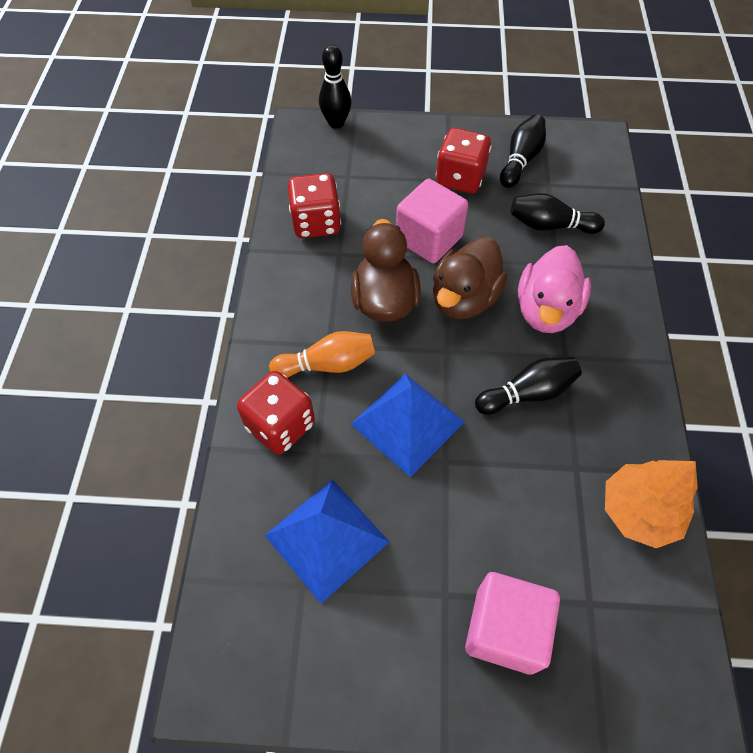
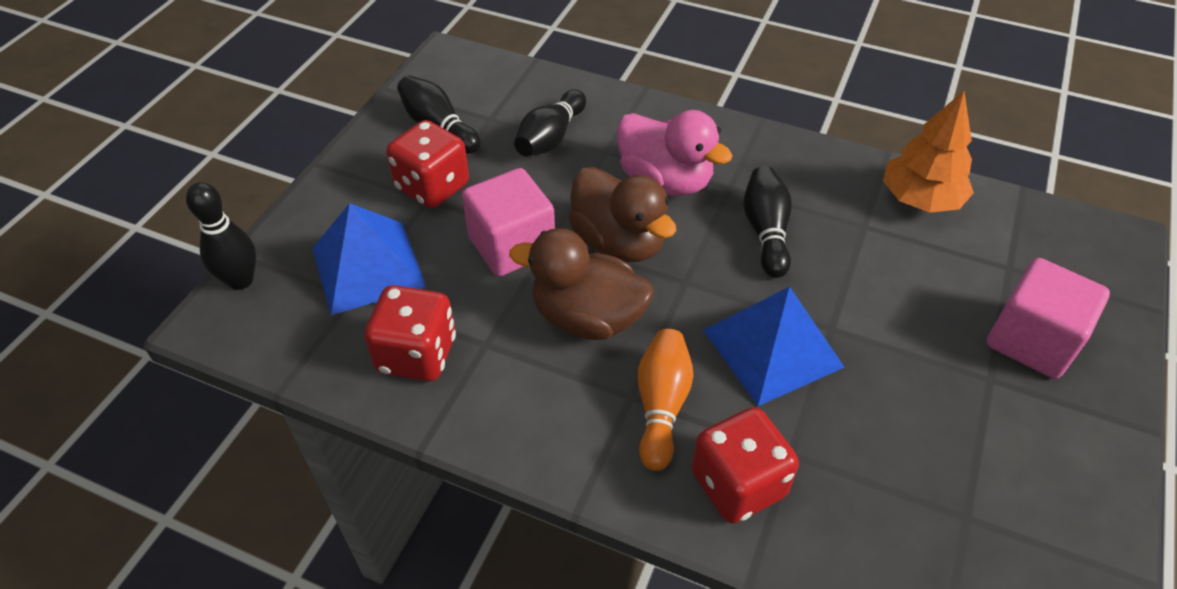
camera: 70 degrees left, 10 degrees down
(327, 538) = (908, 473): blue pyramid -> blue pyramid (368, 267)

